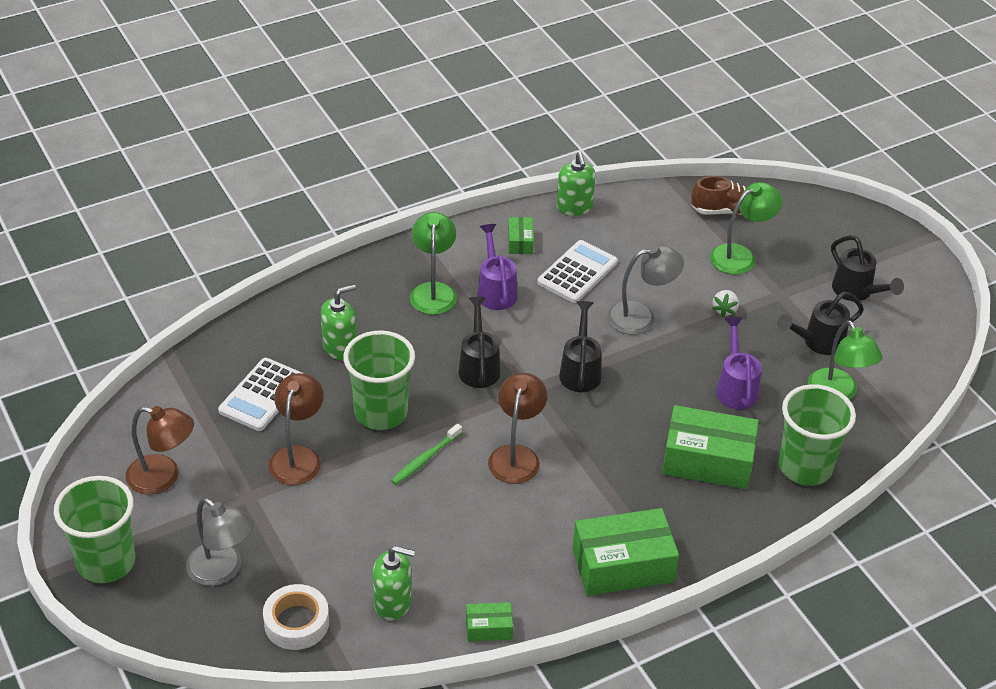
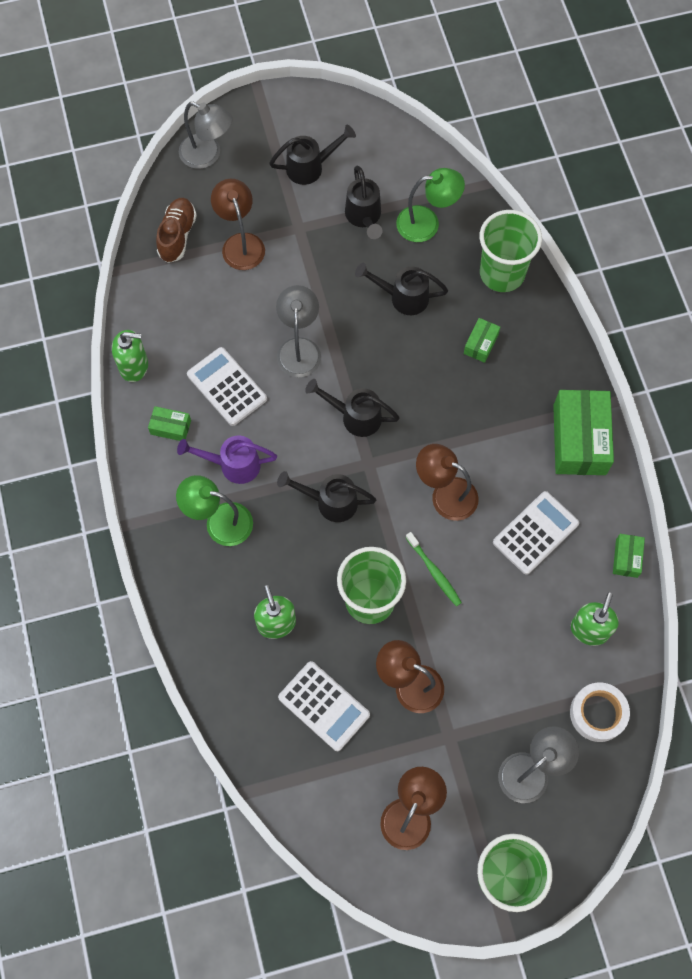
camera: 75 degrees left, 25 degrees up
(495, 539) = (535, 533): none -> white calculator
(707, 460) = (481, 344): green box -> green box, size x0.48
(724, 310) = (307, 277): white strawberry -> none
(736, 388) = (403, 297): purple watering can -> black watering can
(740, 256) = (240, 243): green lamp -> brown lamp
(829, 216) = (208, 155): none -> grey lamp

